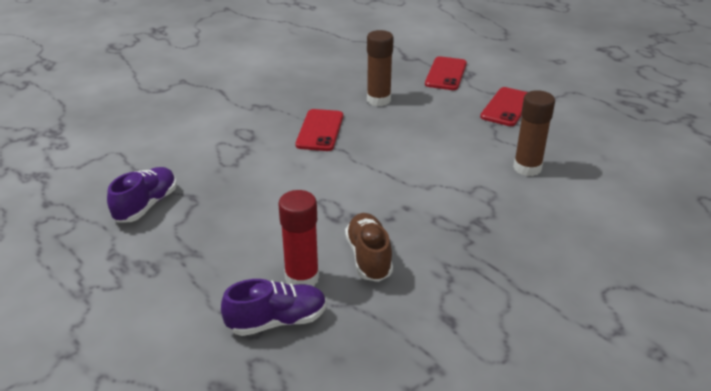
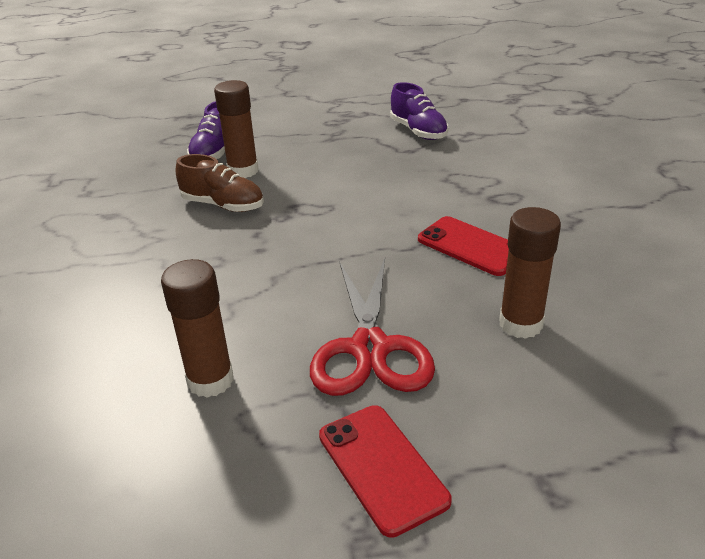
camera: 125 degrees right, 0 degrees up
(302, 278) = (243, 171): red glue stick -> brown glue stick
(446, 74) = (574, 454): red phone -> none
(446, 133) = (369, 348): none -> red scissors

